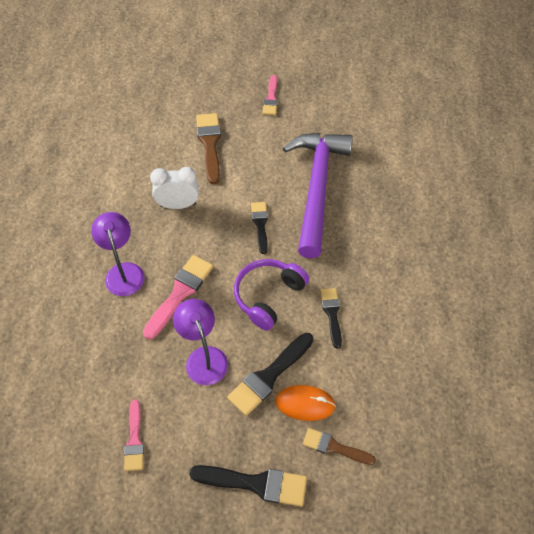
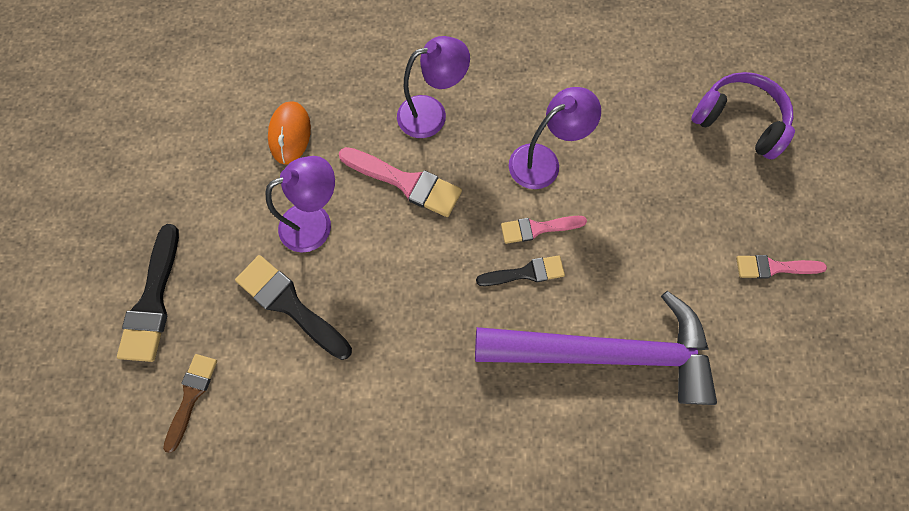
camera: 85 degrees right, 15 degrees up
(134, 440) = (214, 162): pink brush -> pink brush (538, 228)
(178, 205) = (543, 161): white clock -> purple lamp
(210, 144) = (658, 188): brown brush -> none
(268, 296) = (408, 293): purple headphones -> purple headphones (737, 121)
(305, 404) = (251, 354): orange mouse -> orange mouse (290, 134)
(331, 314) = (385, 384): black brush -> none

